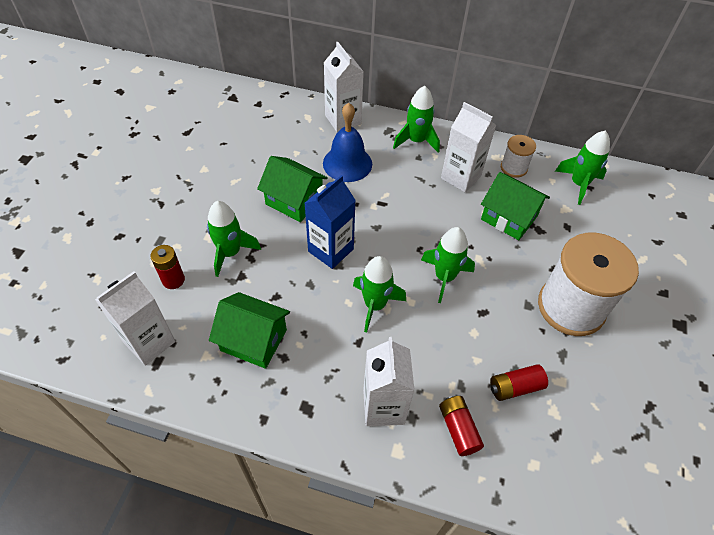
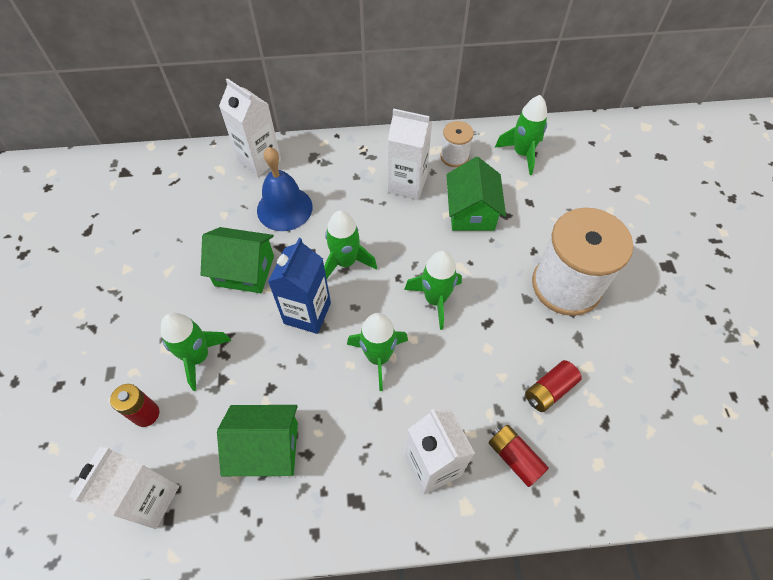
camera: 20 degrees left, 5 degrees up
(416, 141) = (346, 159): green rocket -> green rocket (346, 262)
(509, 217) = (471, 212): green house -> green house turned 75 degrees clockwise

